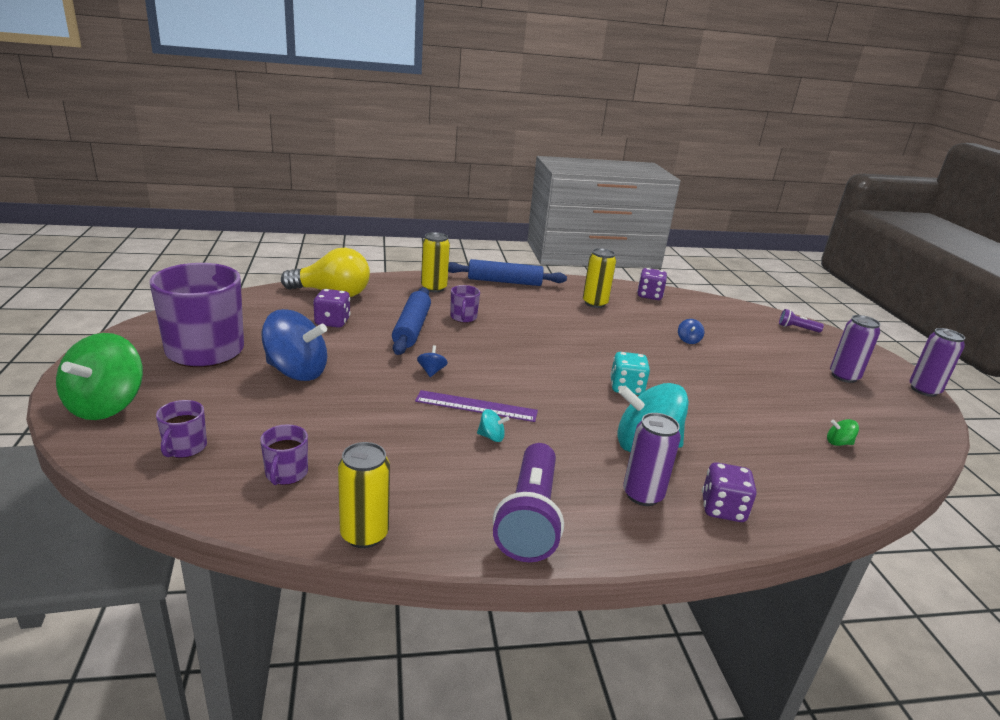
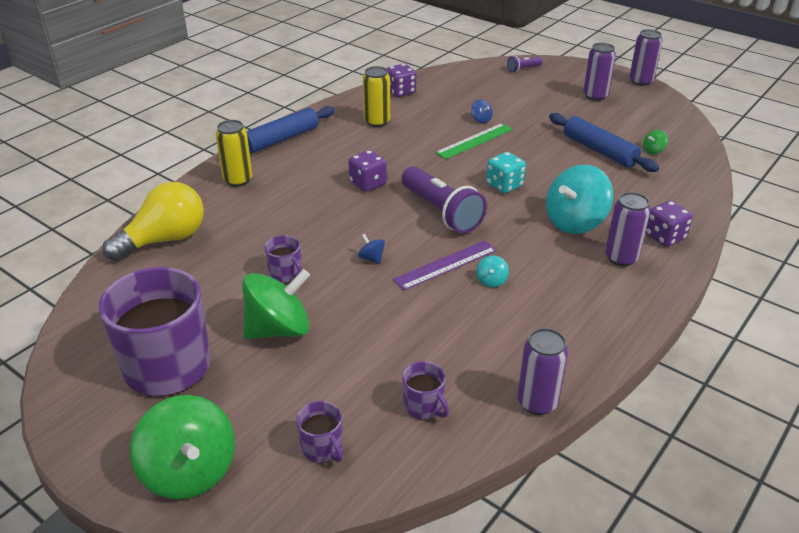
camera: 40 degrees left, 10 degrees up
(296, 371) = (279, 329): blue spinning top -> green spinning top
(332, 322) = (219, 266): purple dice -> purple dice (368, 183)
(364, 534) = (537, 402): yellow can -> purple can
(412, 328) = (291, 230): blue rolling pin -> blue rolling pin (599, 150)
(463, 317) = (310, 195): purple mug -> purple mug (286, 274)
(491, 437) = (491, 281): turquoise spinning top -> turquoise spinning top turned 135 degrees clockwise
(529, 517) = (595, 318): purple flashlight -> purple flashlight (441, 212)
(656, 350) = (475, 141): none -> green ruler

